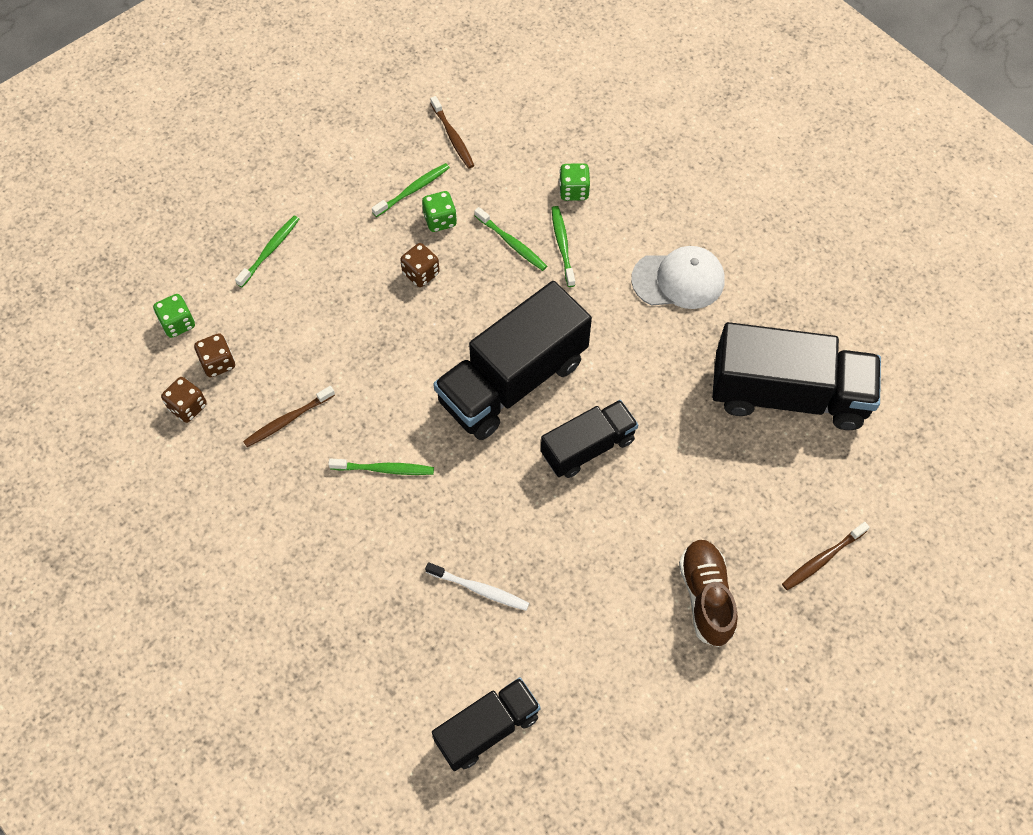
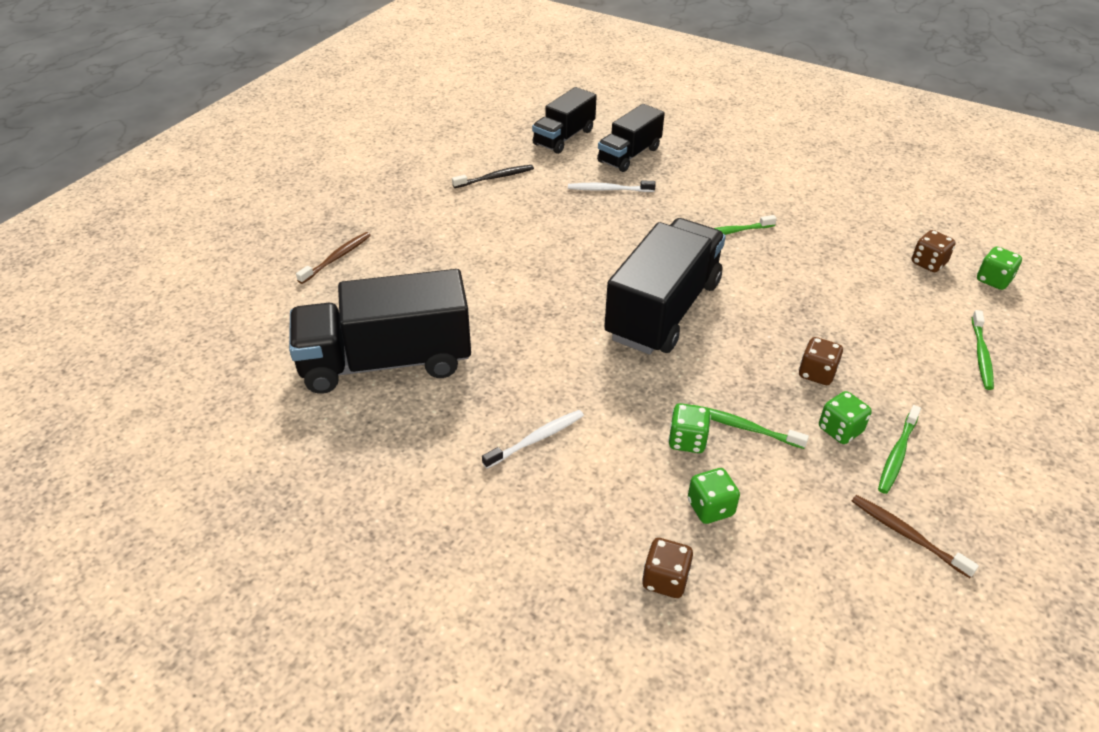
camera: 160 degrees right, 20 degrees down
(188, 407) = (919, 233): brown dice -> brown dice (665, 580)
(287, 420) = (833, 242): brown toothbrush -> none
(562, 245) = (687, 441): green toothbrush -> green dice
(588, 447) = (568, 281): black truck -> black truck (629, 155)
(608, 660) = (495, 177): none -> black toothbrush
(678, 280) = (536, 439): white cap -> white toothbrush
(706, 597) = (431, 219): brown shoe -> none

